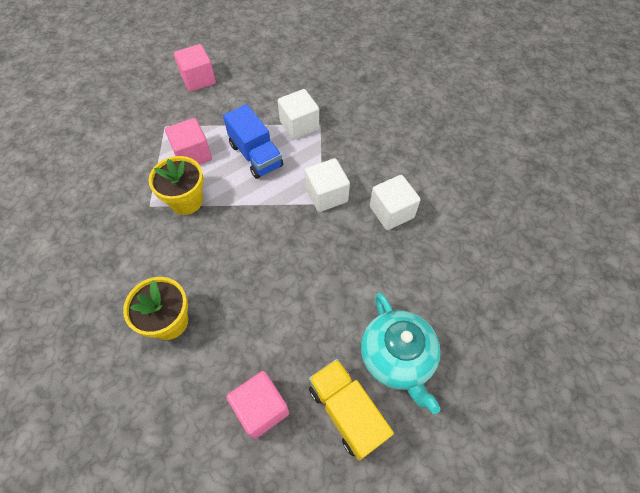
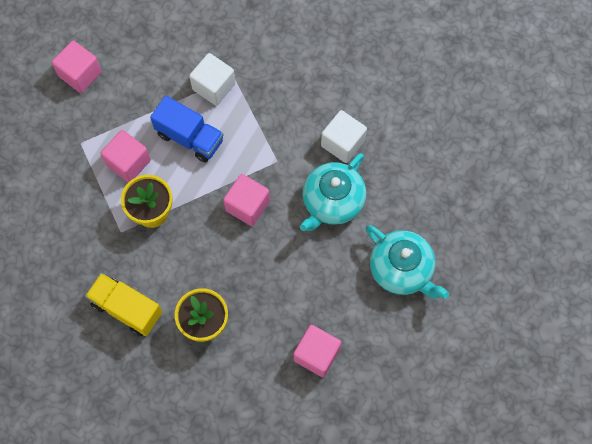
camera: 25 degrees left, 10 degrees up
(273, 230) = (247, 206): none -> pink cube
(326, 195) = (277, 151): white cube -> none
(346, 412) = (381, 327): yellow truck -> yellow truck (127, 309)
(356, 260) = (332, 202): none -> turquoise teapot

